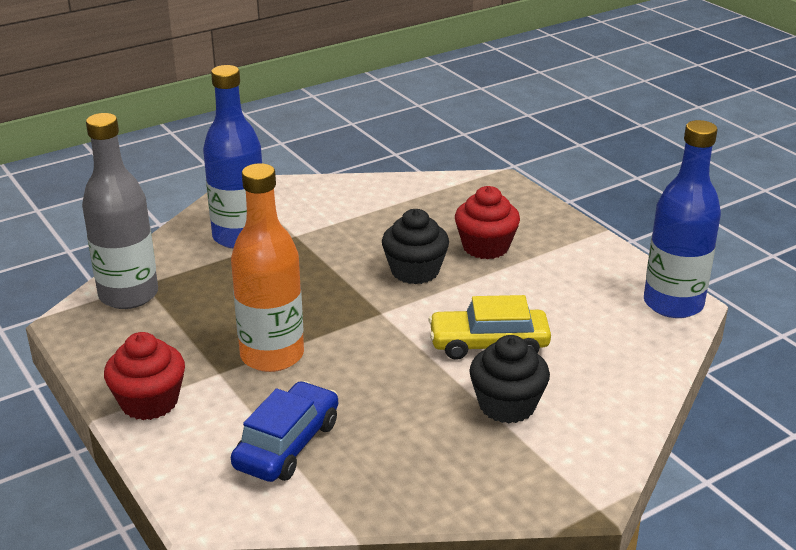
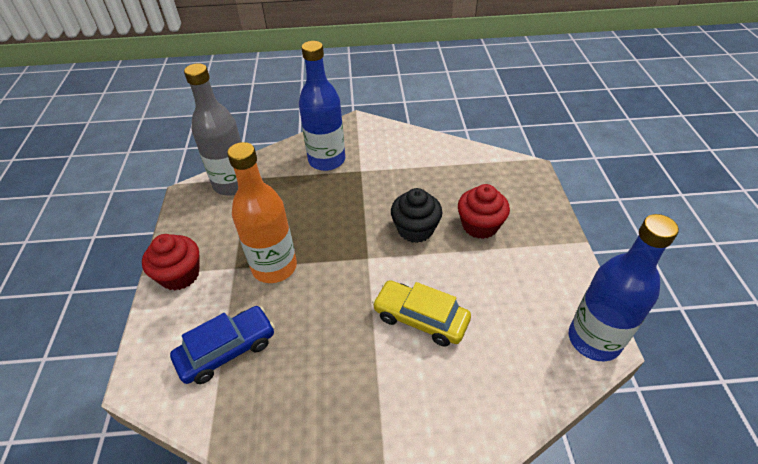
camera: 30 degrees right, 15 degrees up
(507, 405) = (393, 385): black cupcake -> none

